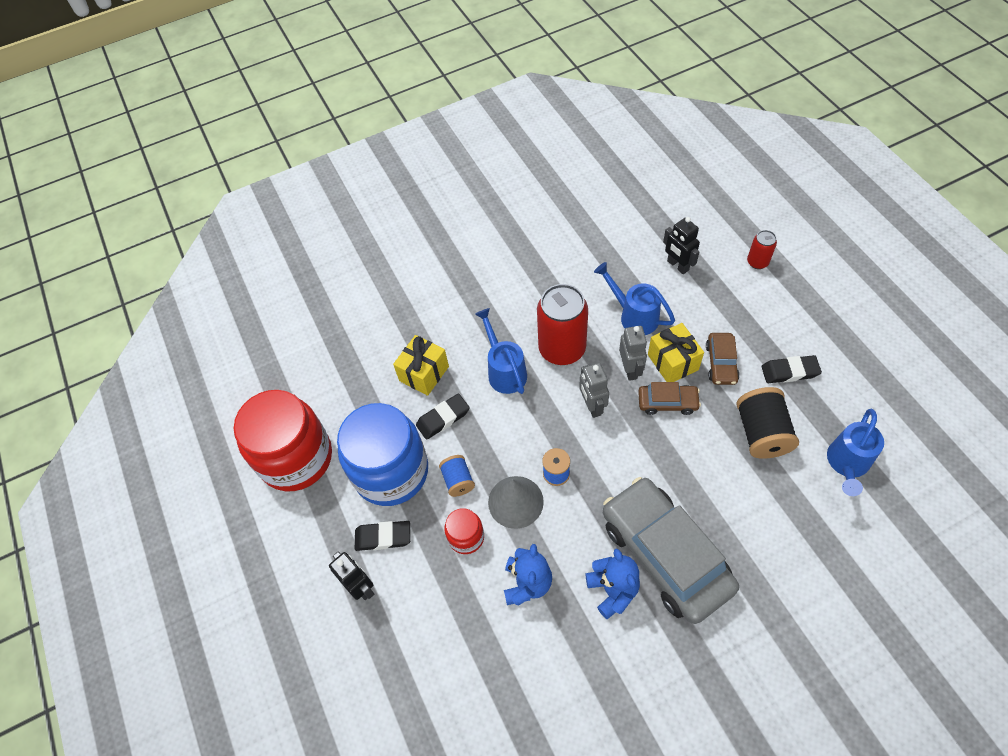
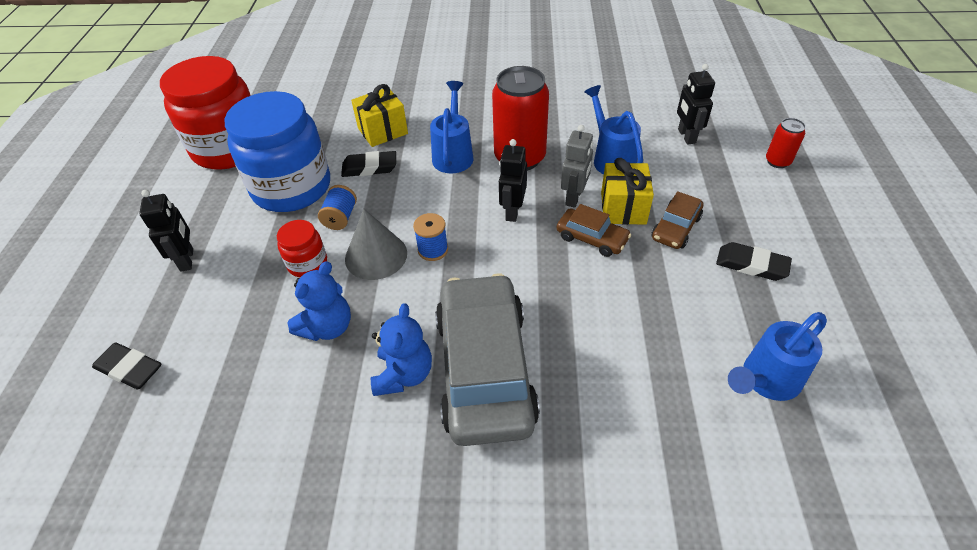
camera: 25 degrees right, 10 degrees down
(383, 537) = (240, 231): black eraser -> black eraser (129, 369)
(592, 406) = (512, 211): grey robot -> black robot
(761, 433) = (678, 306): black spool -> none

